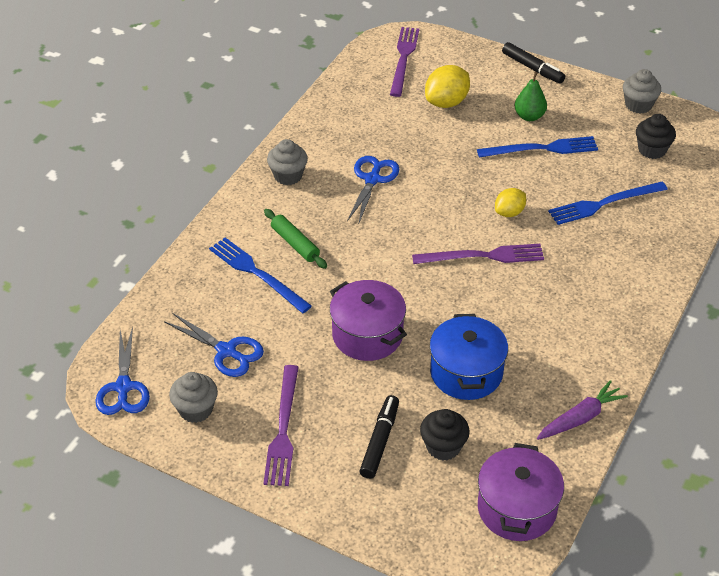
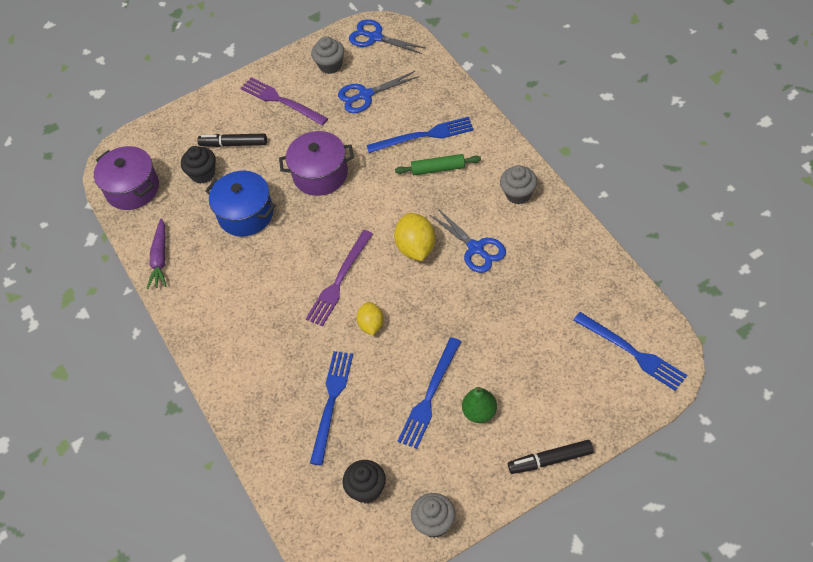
camera: 130 degrees right, 10 degrees up
(380, 441) = (233, 144): black marker -> black marker turned 135 degrees clockwise
(403, 59) = (632, 352): purple fork -> blue fork
(446, 102) = (542, 354): yellow lemon -> yellow lemon (416, 248)

